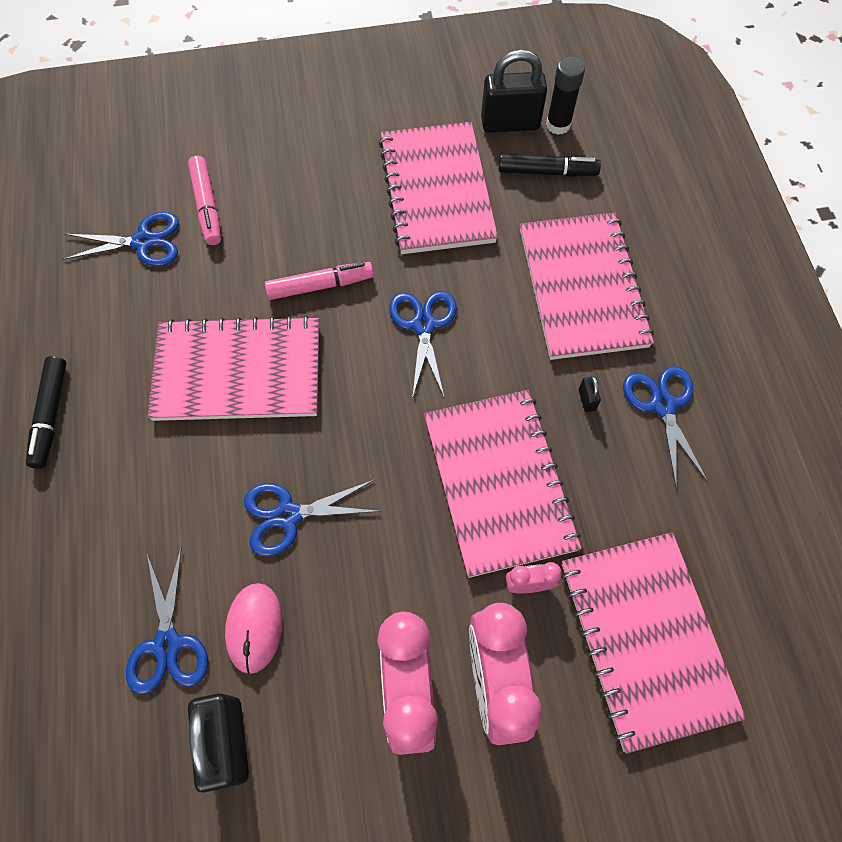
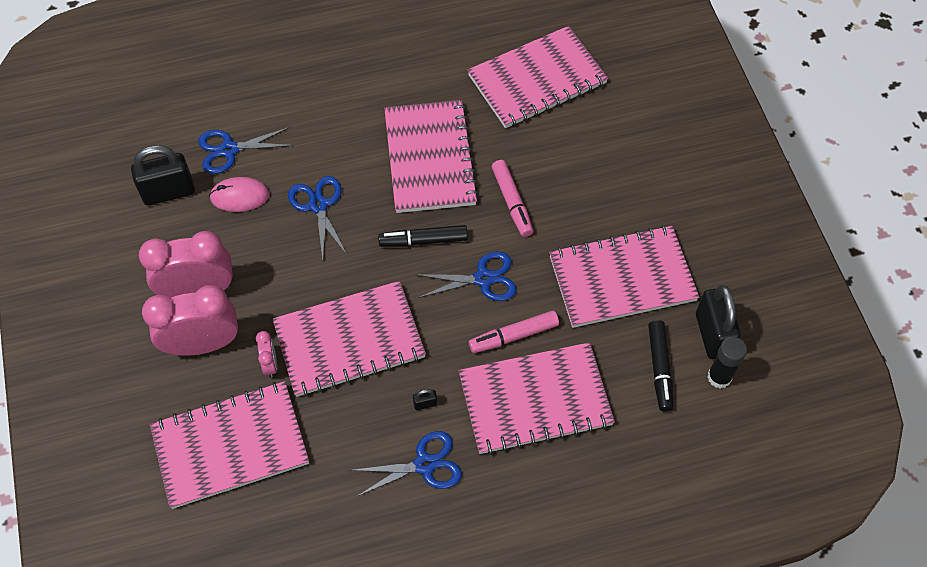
camera: 85 degrees right, 5 degrees down
(51, 415) = (386, 54): black marker -> black marker (423, 240)
(143, 242) = (537, 79): blue scissors -> pink notebook
(207, 206) = (578, 115): pink marker -> pink marker (513, 336)

